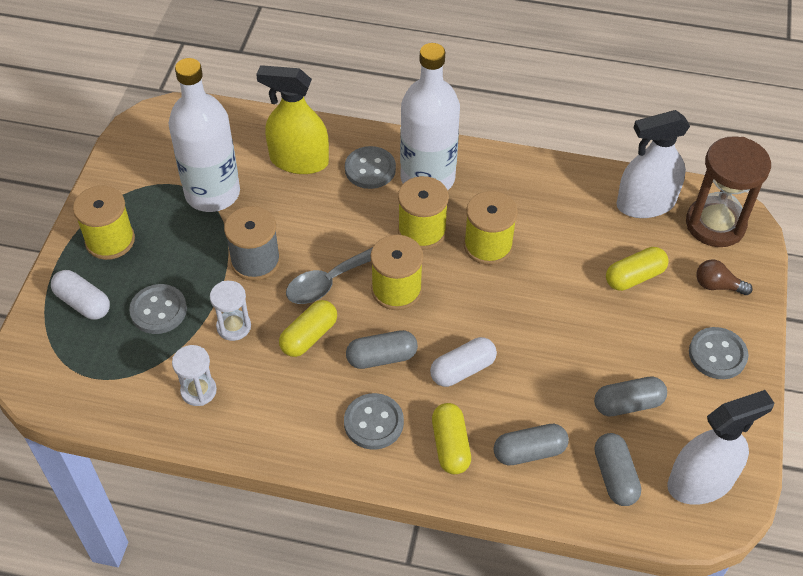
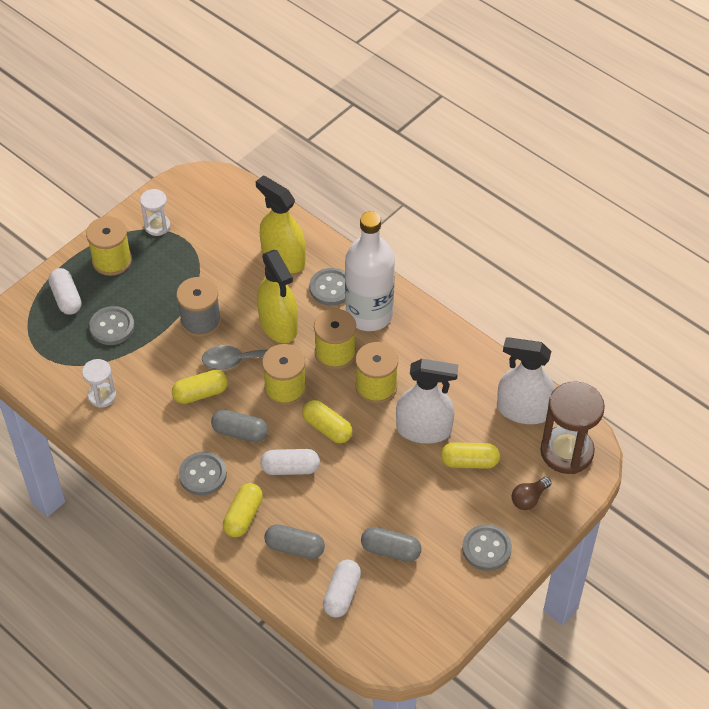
camera: 30 degrees right, 0 degrees up
(212, 193) = (204, 256): white bottle -> none
(234, 326) = (154, 362): white hourglass -> white hourglass (157, 226)
(342, 228) = (278, 325): none -> yellow spray bottle
(470, 310) = (327, 428): none -> yellow capsule
(615, 476) = (342, 594): grey capsule -> white capsule
(700, 482) = (400, 629): white spray bottle -> white spray bottle (424, 429)
(717, 286) = (529, 499): brown light bulb -> brown light bulb turned 90 degrees counterclockwise

